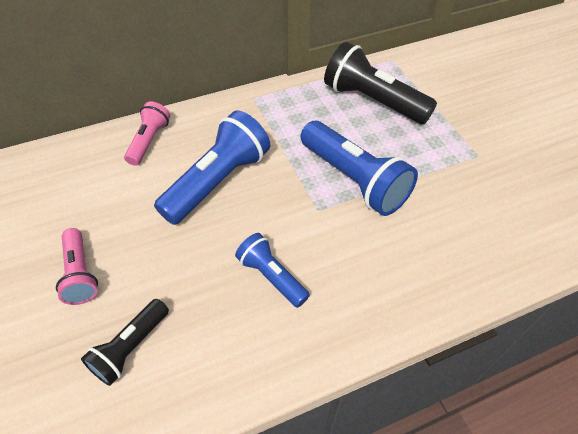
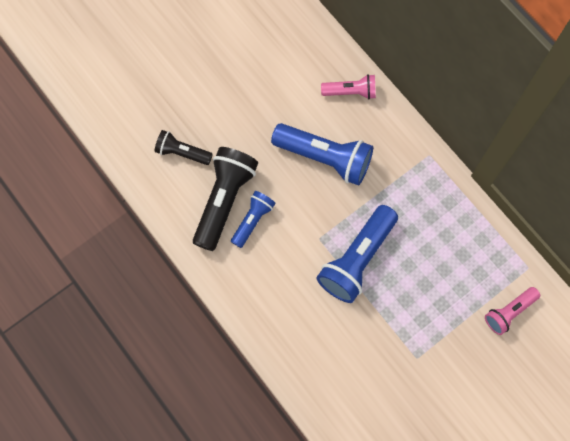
camera: 75 degrees right, 20 degrees up
(80, 273) = (222, 100): pink flashlight -> pink flashlight (509, 312)
(373, 101) = (458, 259): black flashlight -> black flashlight (224, 201)

